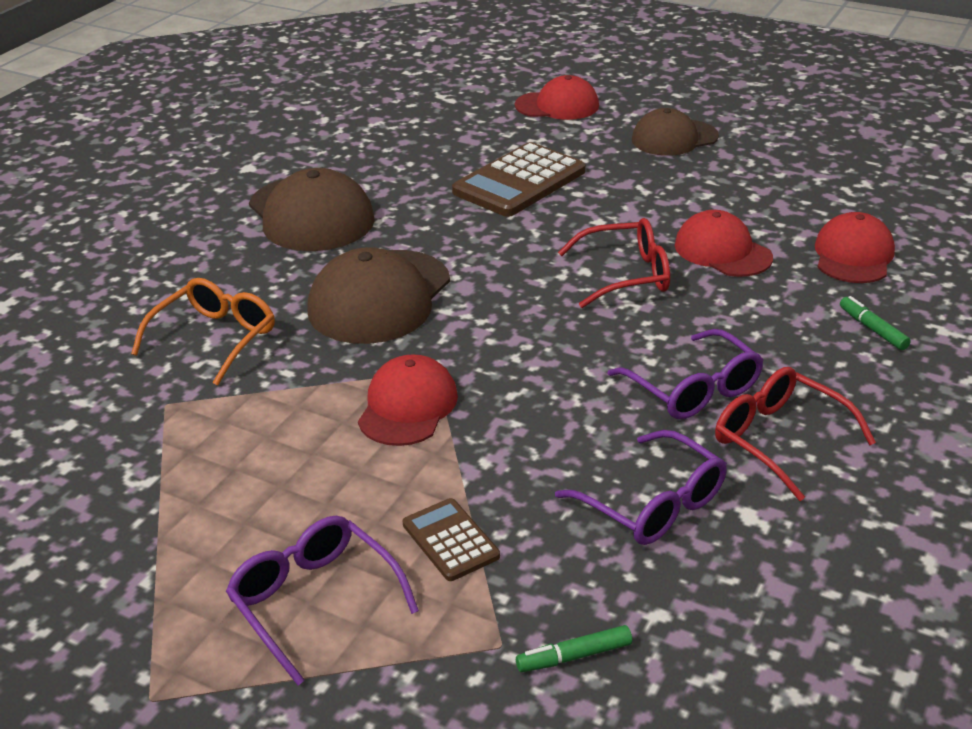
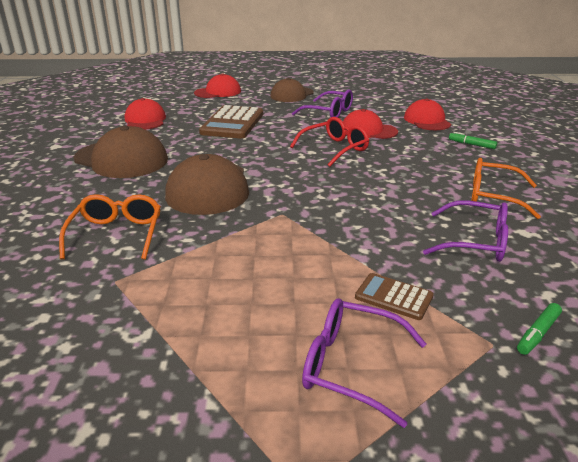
camera: 30 degrees left, 5 degrees down
(408, 406) = (286, 235): red cap -> red cap (145, 120)
(692, 389) = (427, 186): purple glasses -> purple glasses (328, 112)
(780, 440) = (494, 196): red glasses -> orange glasses

